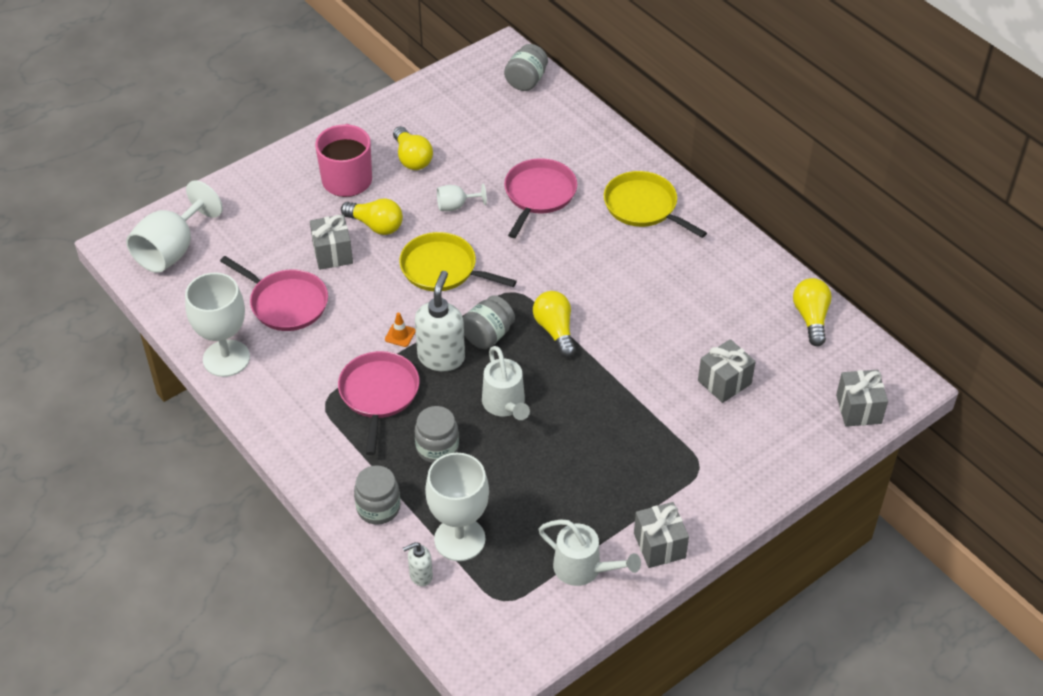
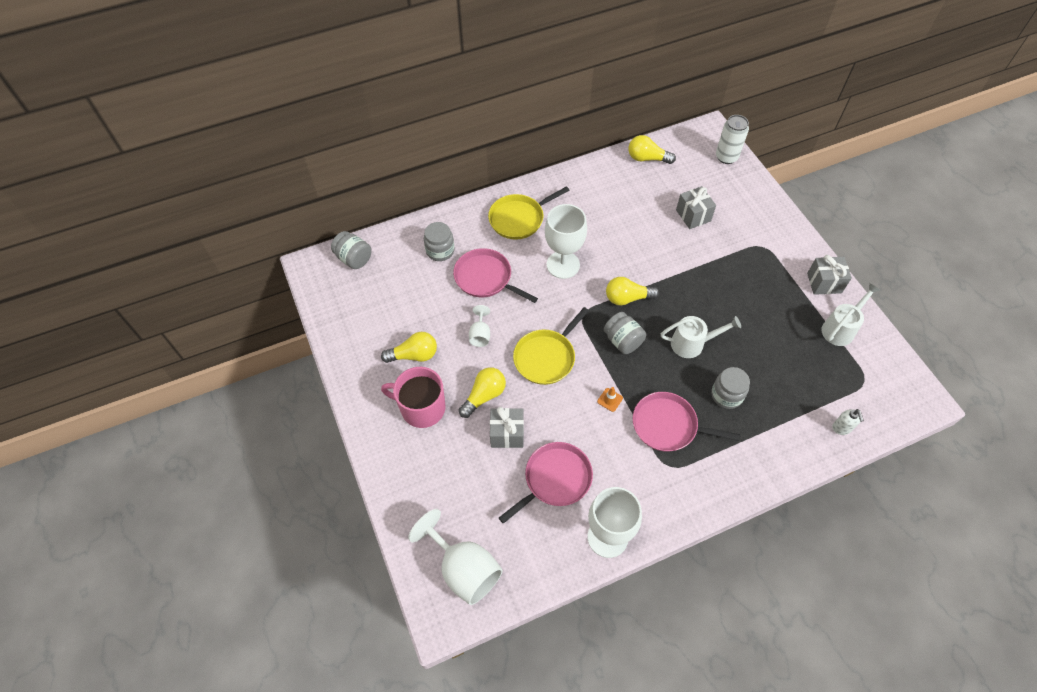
camera: 75 degrees left, 10 degrees up
(378, 508) = (778, 445): grey jar -> grey jar (440, 251)
(441, 357) = (638, 376): white soap dispenser -> none
(459, 539) = (811, 397): white goblet -> white goblet (563, 265)
(858, 409) = (726, 157): grey gift -> white can

